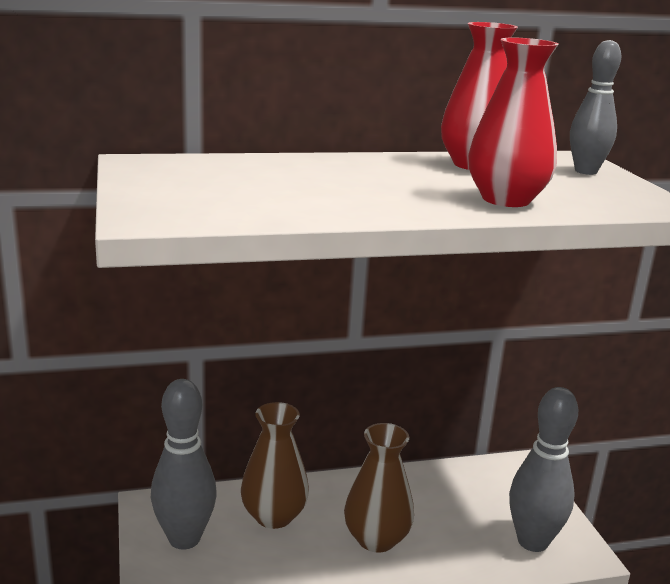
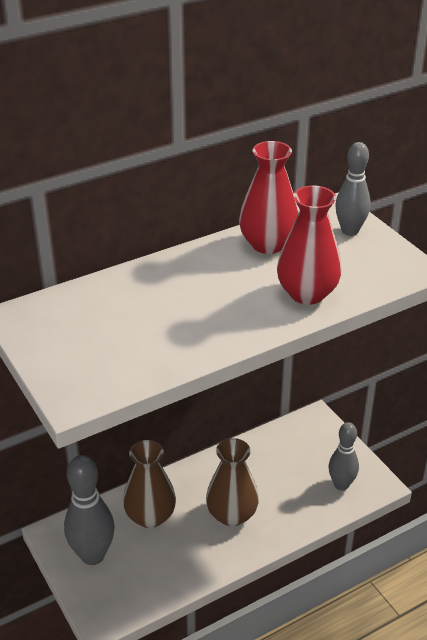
camera: 15 degrees left, 15 degrees up
(532, 541) = (341, 485): grey bowling pin -> grey bowling pin, size x0.66

